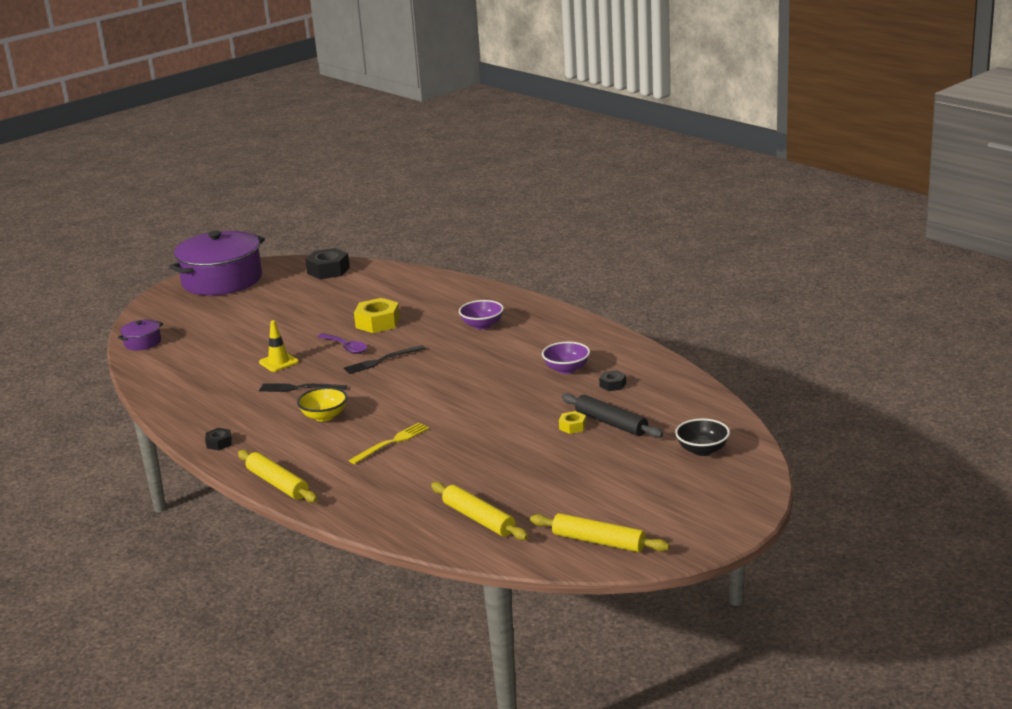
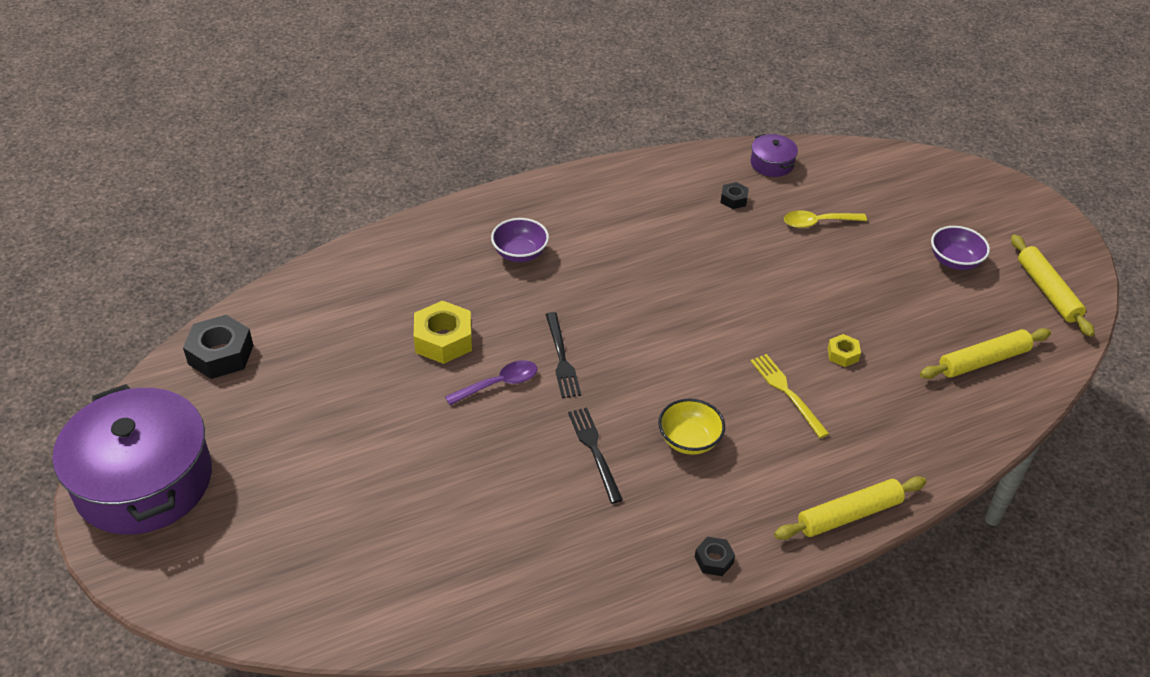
camera: 75 degrees left, 20 degrees up
(142, 343) = (315, 616): purple pot -> purple pot (772, 164)
(278, 362) = (499, 459): yellow traffic cone -> none
(299, 388) = (594, 451): black fork -> black fork turned 135 degrees clockwise
(566, 369) = (678, 220): purple bowl -> purple bowl (954, 261)
(572, 426) = (813, 249): yellow nut -> yellow nut (842, 354)
(598, 542) = (1048, 291): yellow rolling pin -> yellow rolling pin turned 60 degrees counterclockwise
(611, 423) = (818, 222): black rolling pin -> yellow spoon
(702, 450) = (898, 184): black bowl -> none

